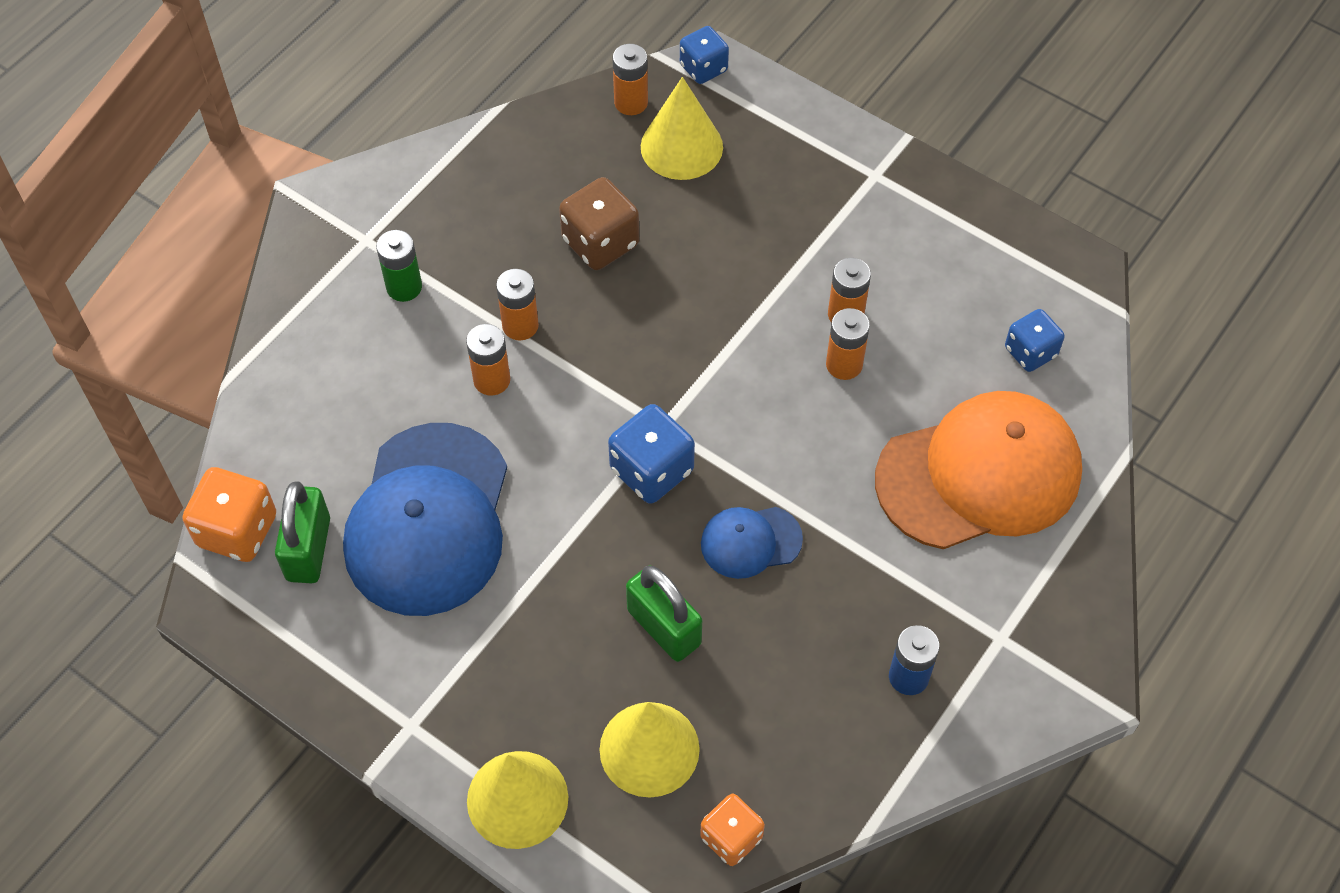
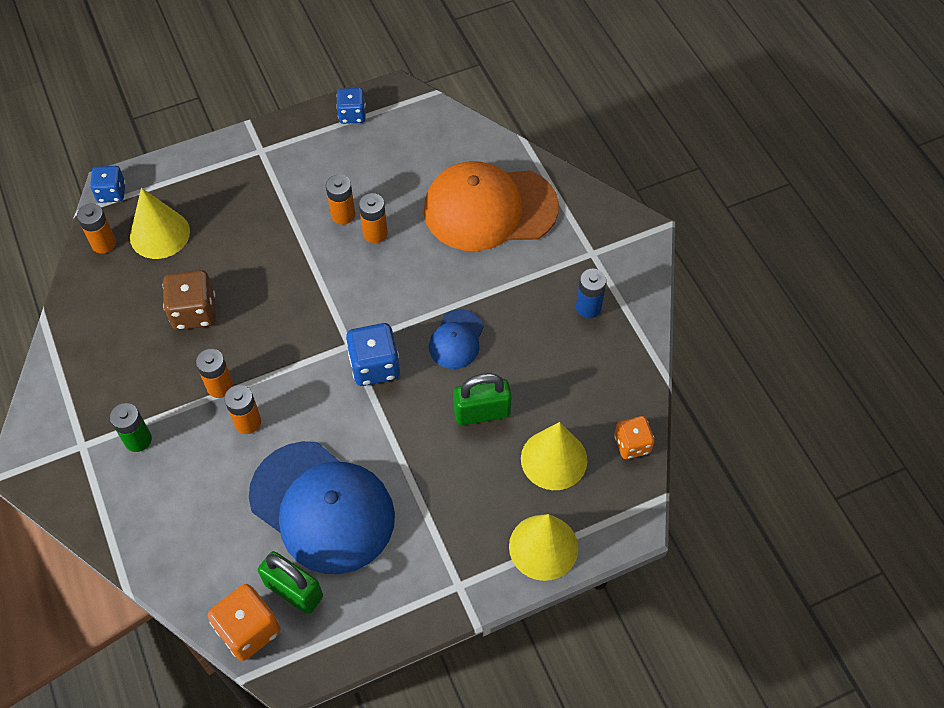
camera: 60 degrees left, 0 degrees up
(979, 474) = (489, 209): orange cap -> orange cap turned 105 degrees counterclockwise
(1030, 352) = (431, 144): blue dice -> blue dice (352, 115)

